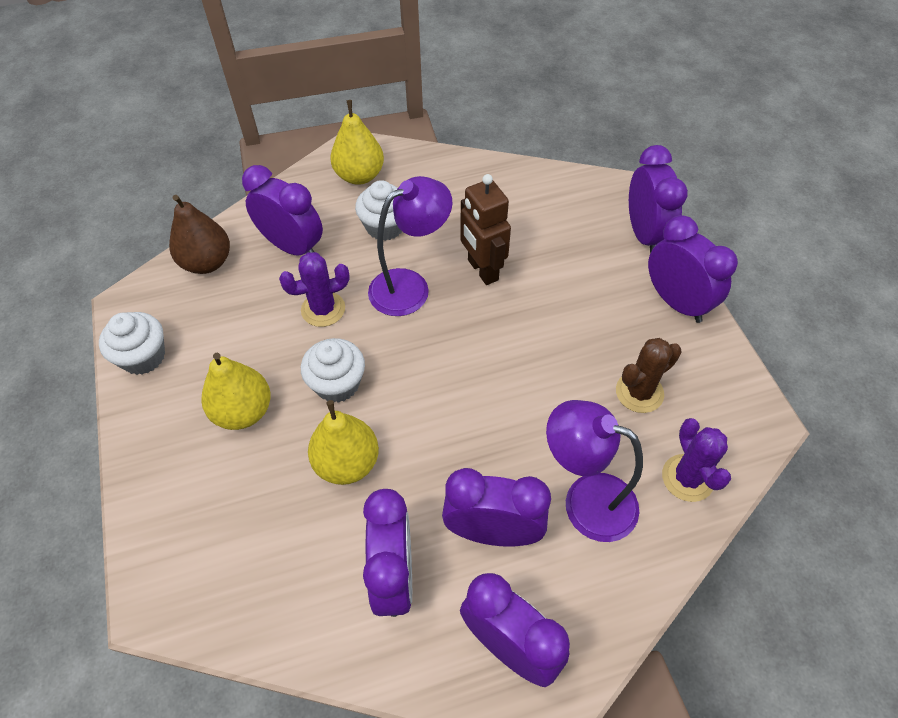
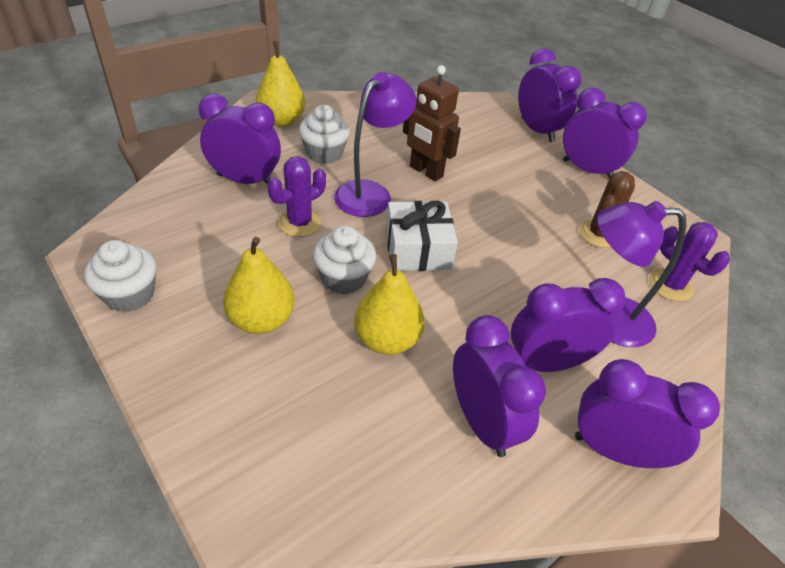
camera: 25 degrees left, 10 degrees down
(207, 262) = (163, 205): brown pear -> none
(426, 366) = (417, 249): none -> white gift

